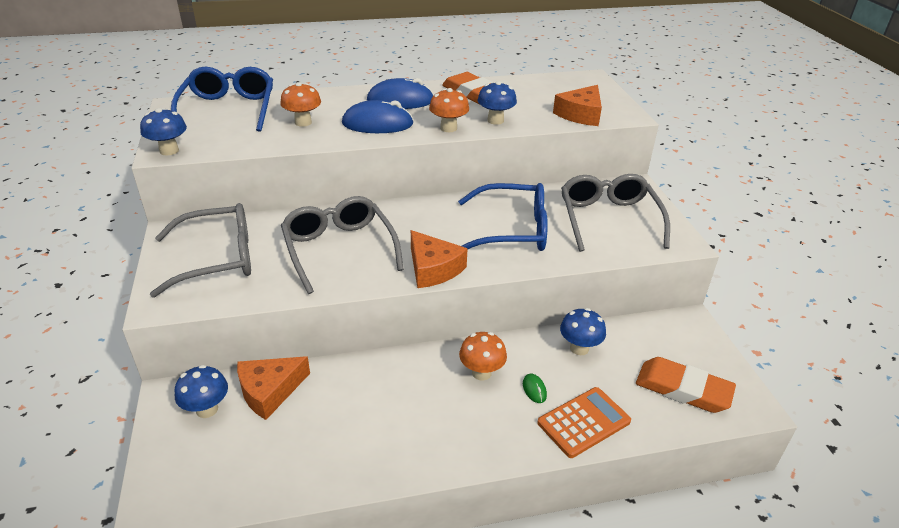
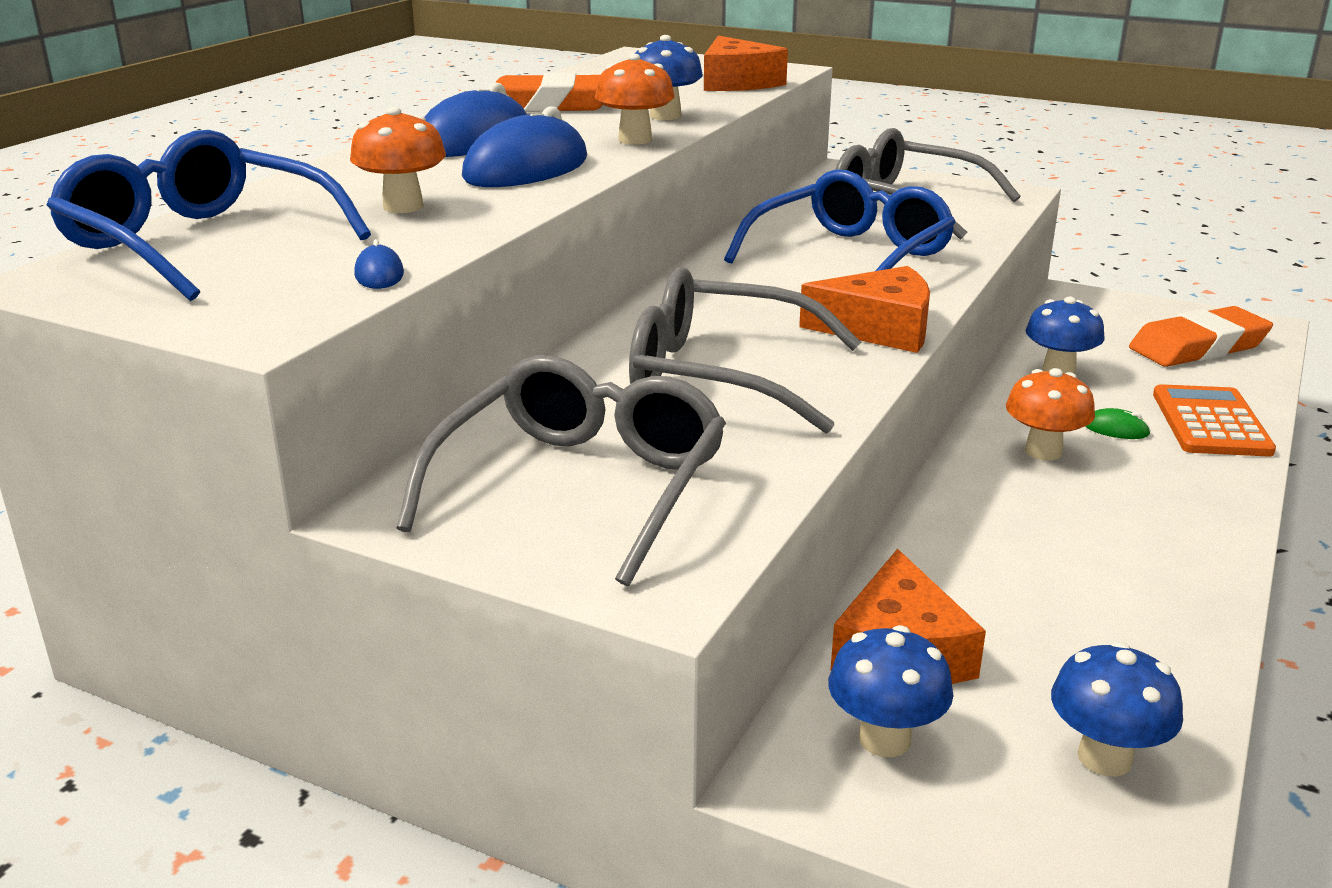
camera: 50 degrees left, 10 degrees down
(169, 151) = (269, 322): blue mushroom -> blue mushroom (1104, 758)
(229, 148) = (379, 274): none -> blue mouse

